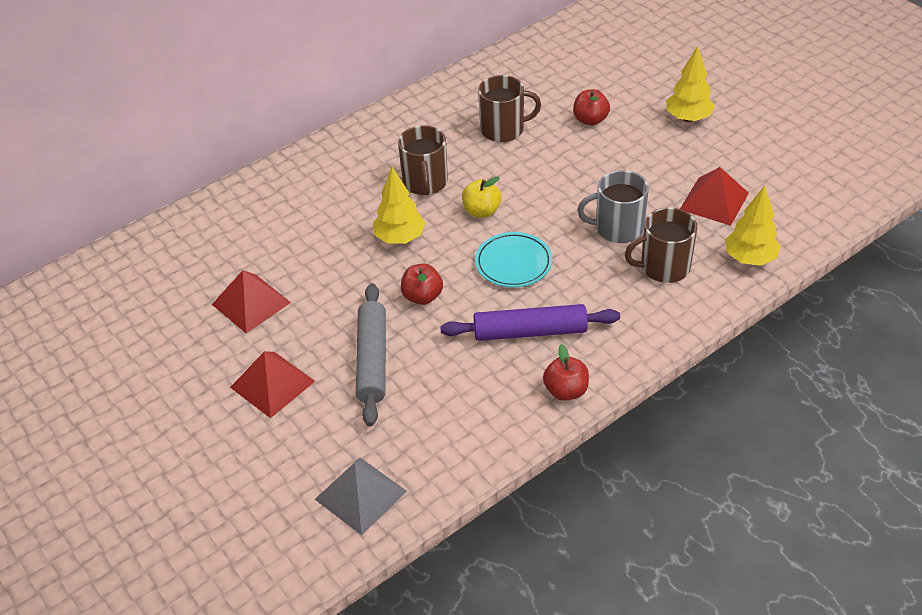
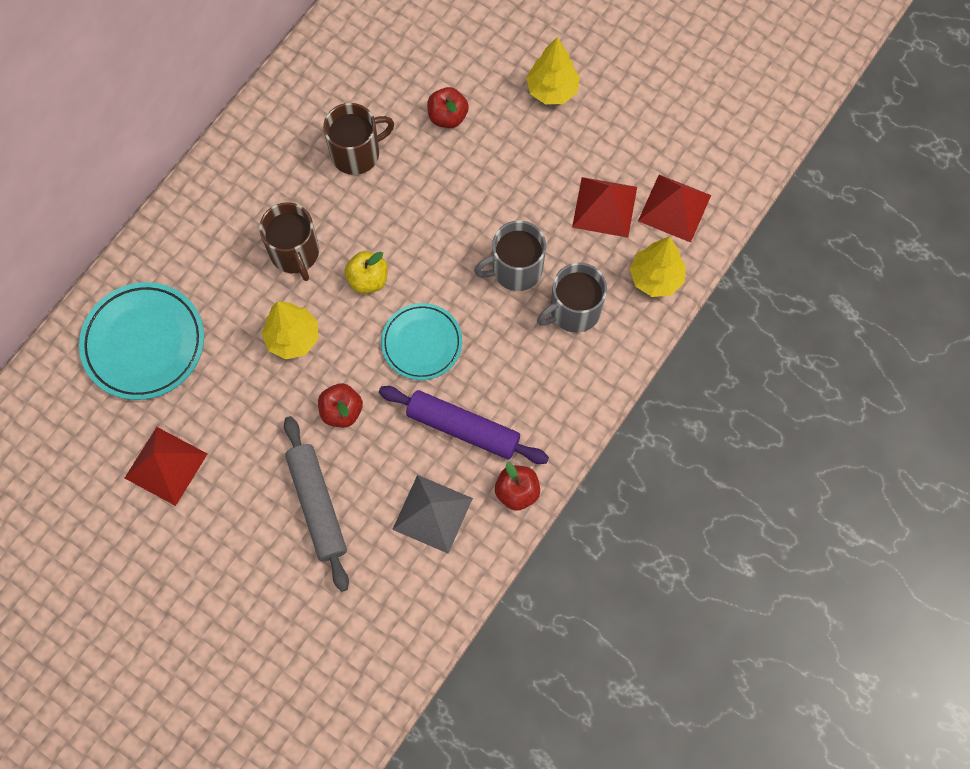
camera: 20 degrees left, 25 degrees up
(272, 217) = (144, 343): none -> turquoise plate
(272, 384) = (227, 561): red pyramid -> red pyramid (674, 208)
(360, 495) = (359, 664): grey pyramid -> grey pyramid (432, 513)
(530, 332) = (463, 428): purple rolling pin -> purple rolling pin turned 45 degrees clockwise
(663, 267) = (573, 310): brown mug -> grey mug

